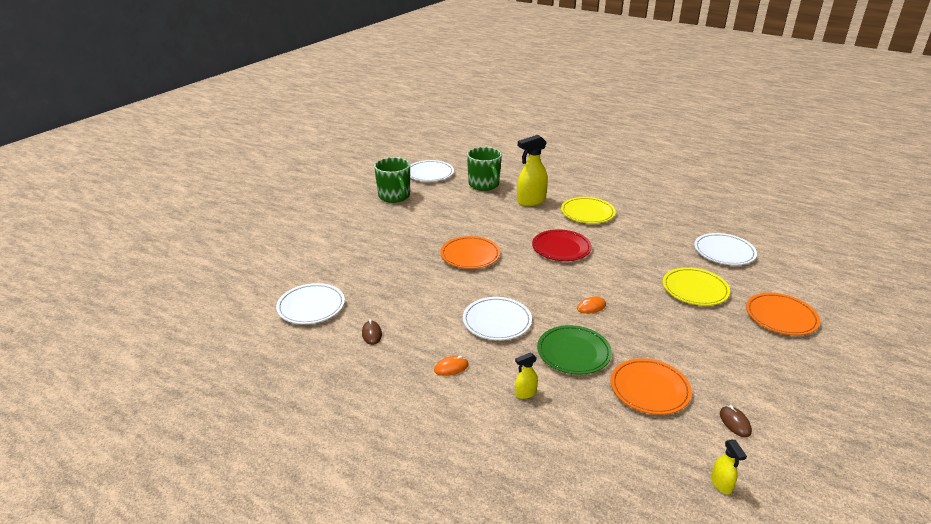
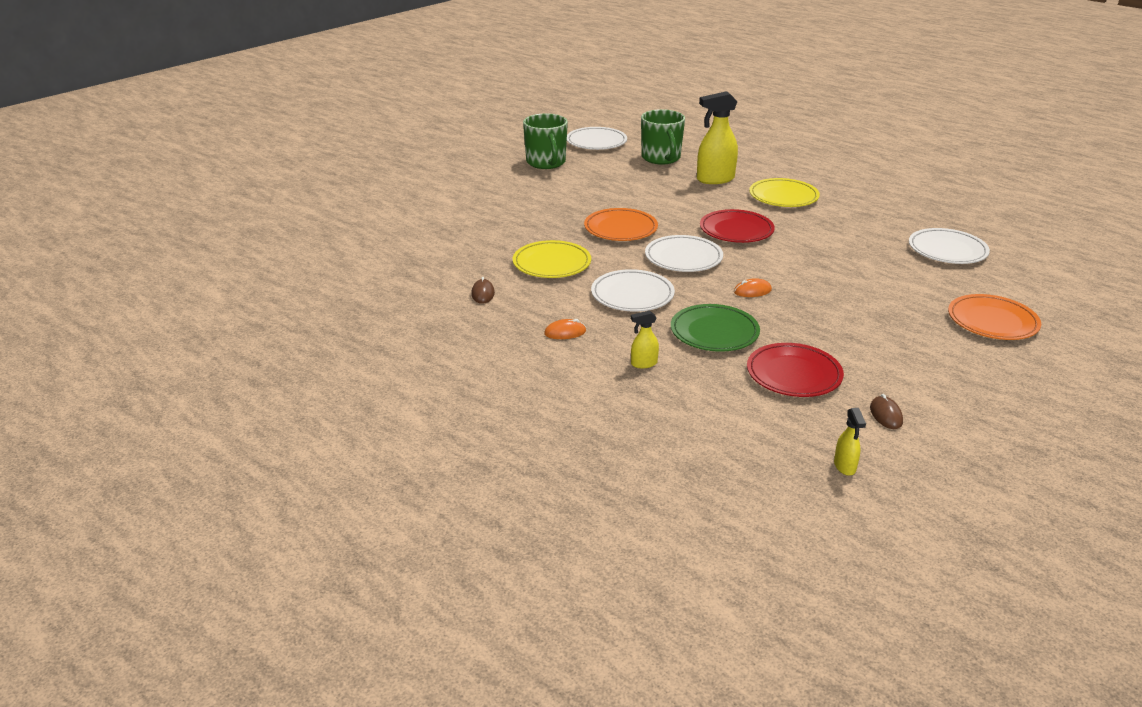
camera: 10 degrees right, 0 degrees up
(311, 306) = (420, 262): white plate -> white plate (683, 257)
(649, 389) = (794, 374): orange plate -> red plate
(695, 289) = (891, 285): yellow plate -> yellow plate (552, 263)

